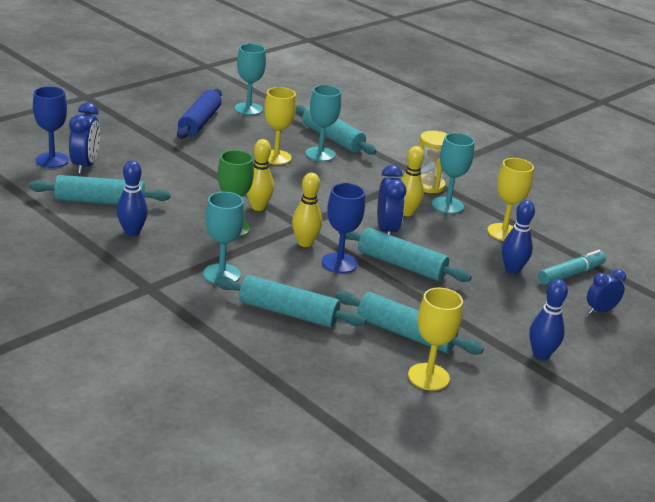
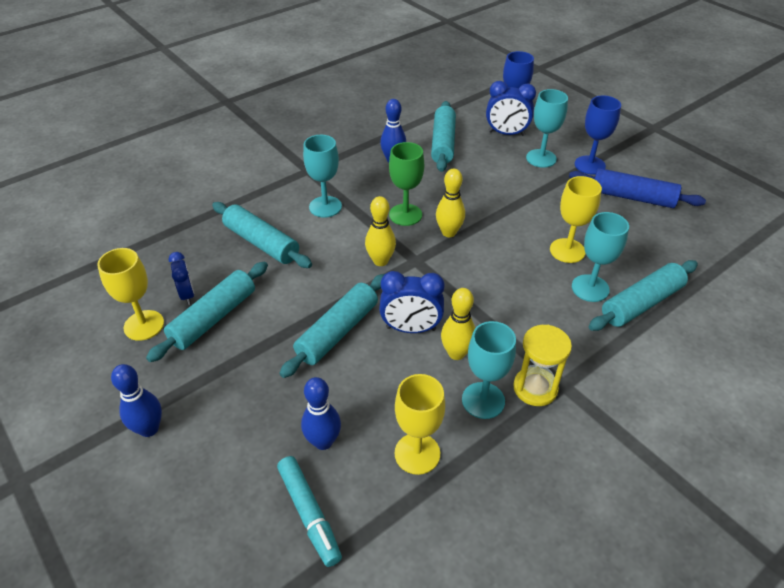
camera: 100 degrees right, 15 degrees up
(248, 109) = (690, 234): turquoise goblet -> turquoise goblet (541, 158)
(288, 312) = (262, 243): turquoise rolling pin -> turquoise rolling pin turned 75 degrees counterclockwise
(339, 263) = (342, 283): blue goblet -> blue goblet (589, 165)
(600, 311) = (218, 526): blue clock -> blue clock (187, 295)

